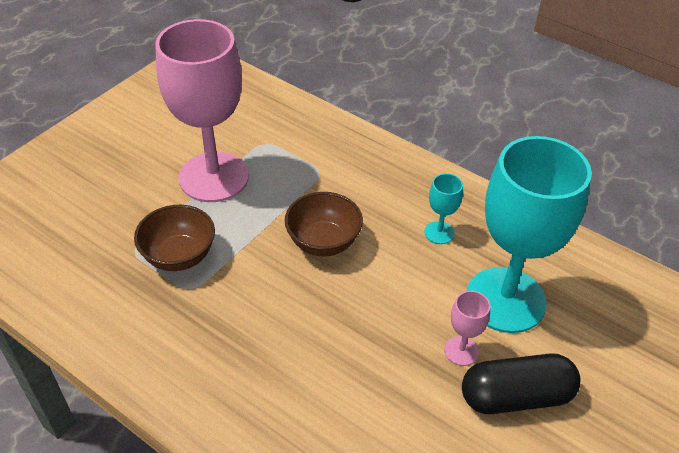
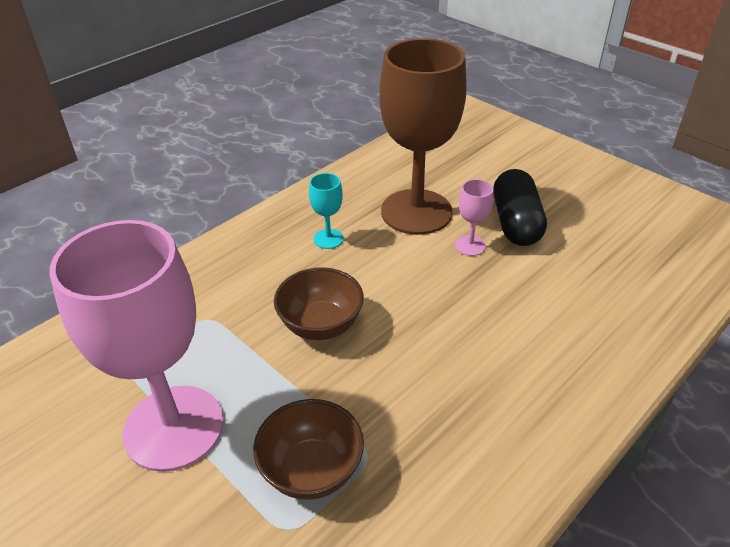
camera: 80 degrees left, 5 degrees down
(505, 300) = (416, 212): turquoise goblet -> brown goblet

